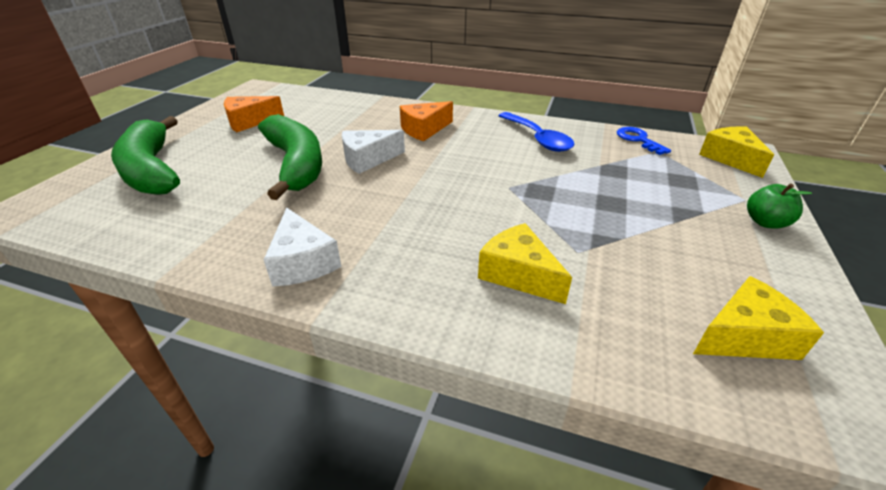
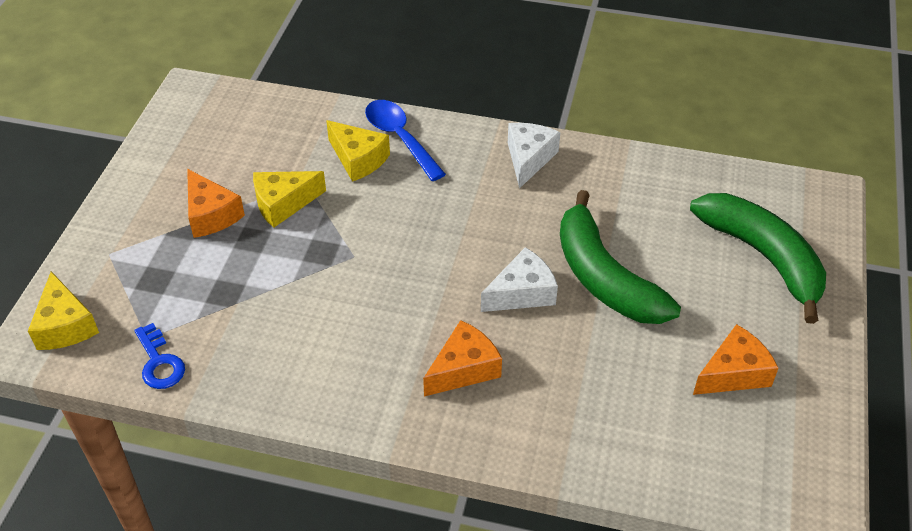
camera: 175 degrees right, 10 degrees up
(303, 262) = (528, 159): white cheese -> white cheese turned 45 degrees clockwise
(538, 138) = (301, 356): blue spoon -> blue spoon (400, 138)
(668, 224) = (211, 214): none -> orange cheese
(744, 336) = (218, 127): yellow cheese -> yellow cheese (283, 204)
(765, 222) = (117, 223): green apple -> none

